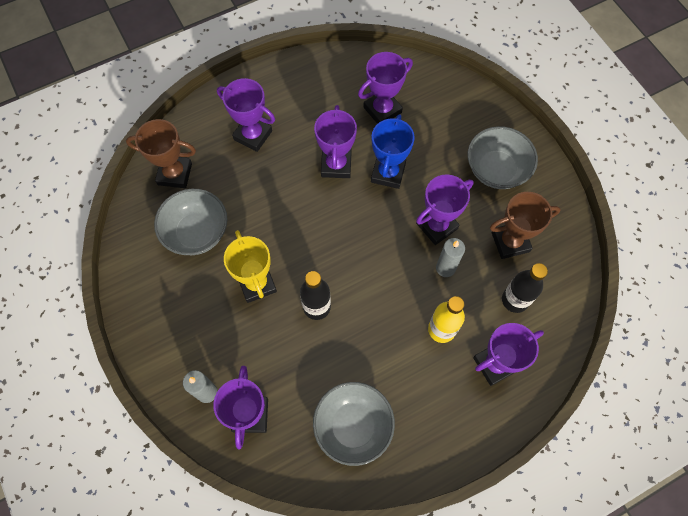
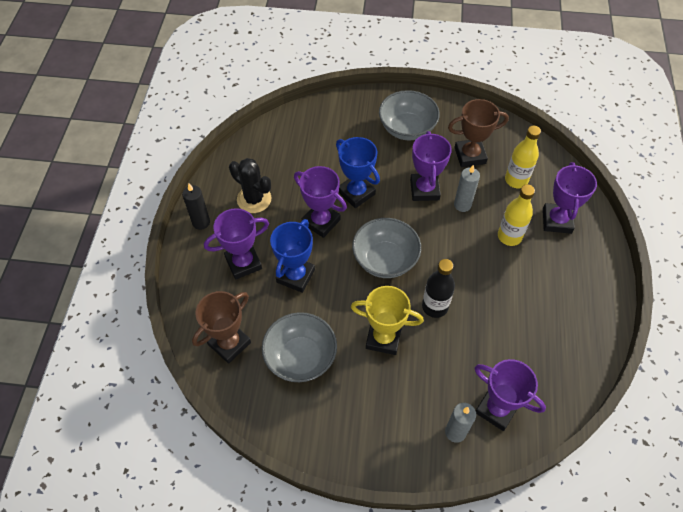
camera: 55 degrees left, 10 degrees down
(268, 80) = (201, 222): none -> black candle
(268, 180) = (295, 276): none -> blue trophy
(319, 101) = (254, 199): none -> black cactus
(353, 426) = (550, 339): grey bowl -> grey bowl (385, 260)
(382, 110) = (298, 164): purple trophy -> none
(510, 242) = (470, 155): brown trophy -> brown trophy turned 60 degrees clockwise
(515, 300) = (516, 180): black bottle -> yellow bottle

